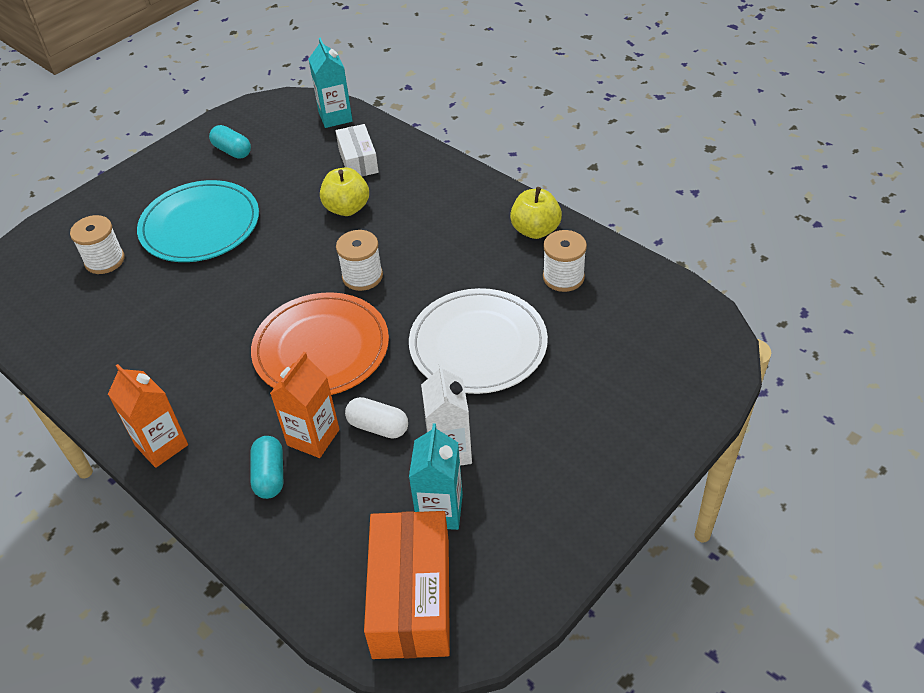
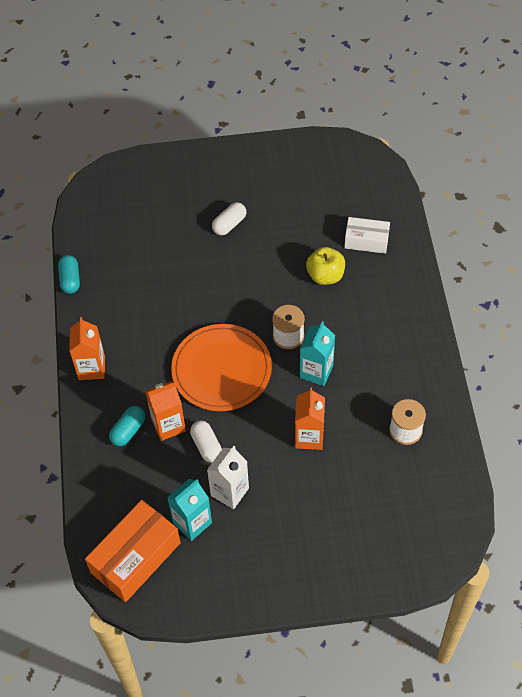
camera: 40 degrees right, 10 degrees up
(105, 260) = (157, 212): white spool -> none
(200, 225) = (229, 224): turquoise plate -> white capsule
(232, 151) = (297, 175): turquoise capsule -> turquoise capsule (70, 279)
(335, 117) = (385, 191): turquoise carton -> turquoise carton (316, 371)
(358, 161) = (366, 241): white box -> white box turned 75 degrees clockwise
(478, 344) = (309, 437): white plate -> orange carton
(535, 230) = (424, 382): yellow apple -> none

